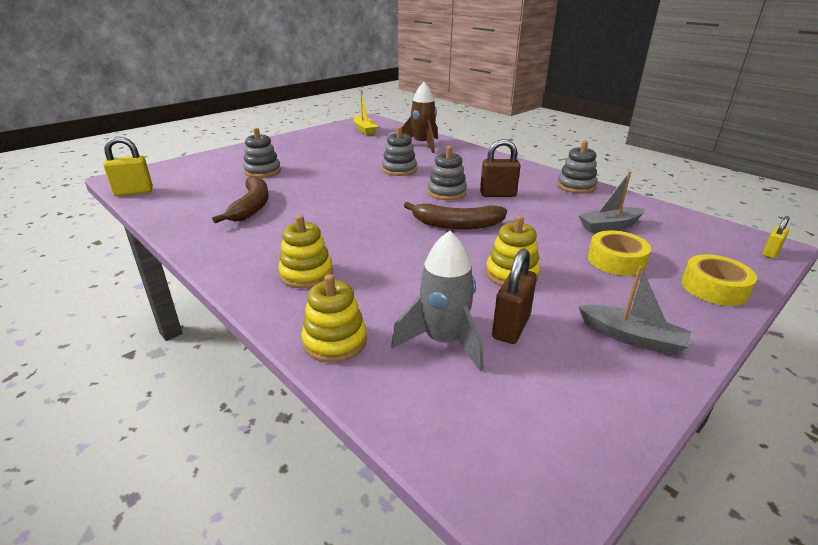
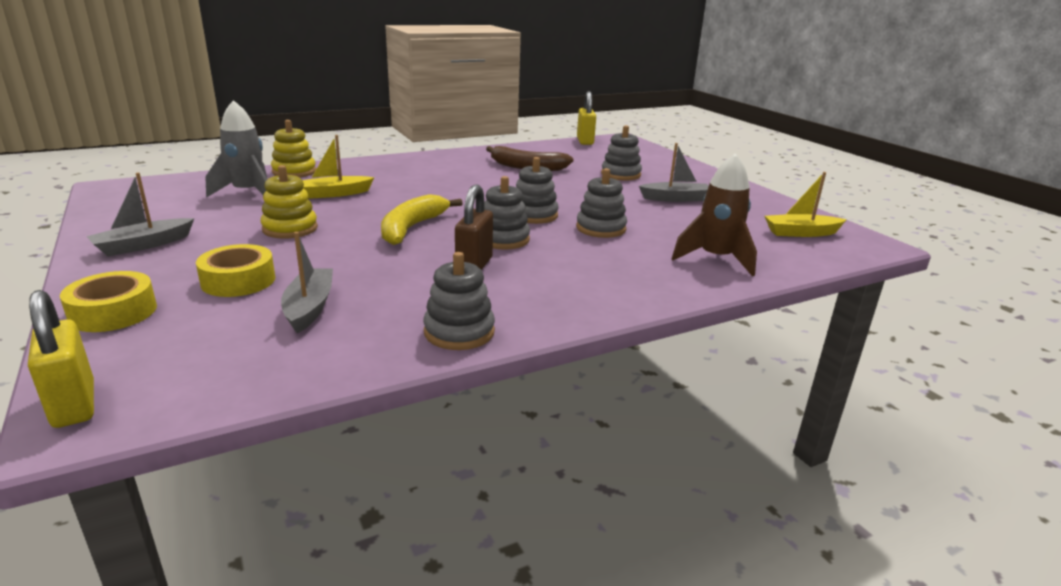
camera: 105 degrees right, 5 degrees down
(306, 274) = (385, 172): yellow stacking toy -> none
(319, 154) = (676, 198): none -> grey boat
(390, 189) = (533, 215): none -> grey stacking toy
(403, 283) = (333, 194): none -> yellow boat
(457, 225) = (411, 228): brown banana -> yellow banana
(511, 327) = (227, 212): brown padlock -> none
(770, 253) = (74, 405): yellow padlock -> yellow padlock, size x1.73

